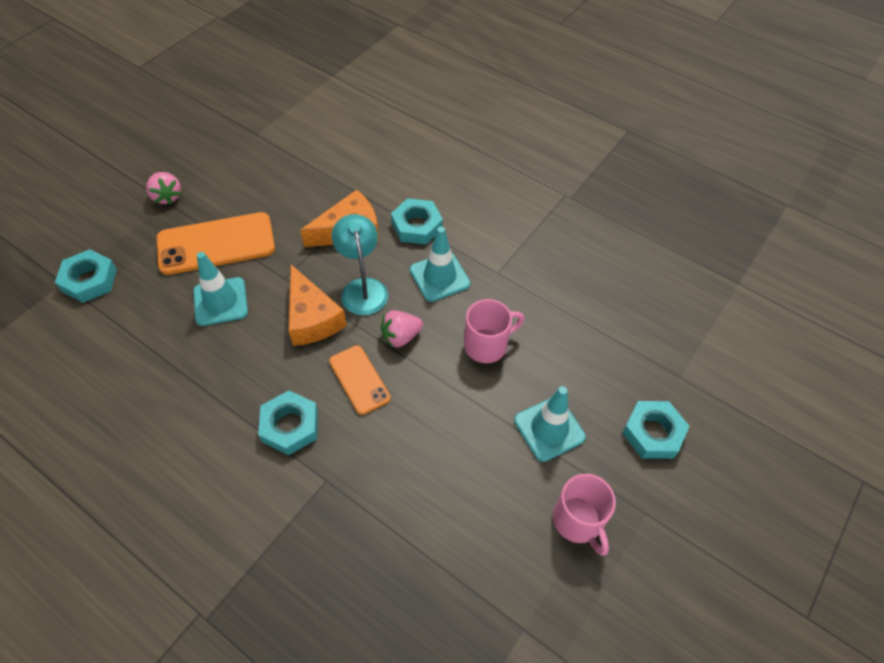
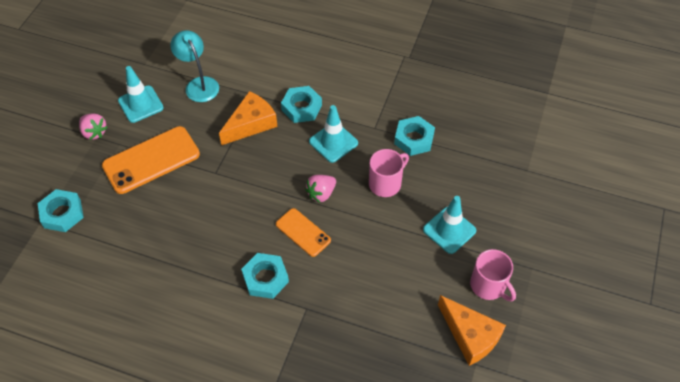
camera: 15 degrees left, 0 degrees up
(220, 301) = (174, 203): turquoise traffic cone -> turquoise traffic cone (140, 104)
(312, 318) = (249, 197): orange cheese -> orange cheese (470, 335)
(362, 288) = (279, 165): turquoise lamp -> turquoise lamp (199, 84)
(653, 433) = (520, 214): turquoise nut -> turquoise nut (414, 139)

